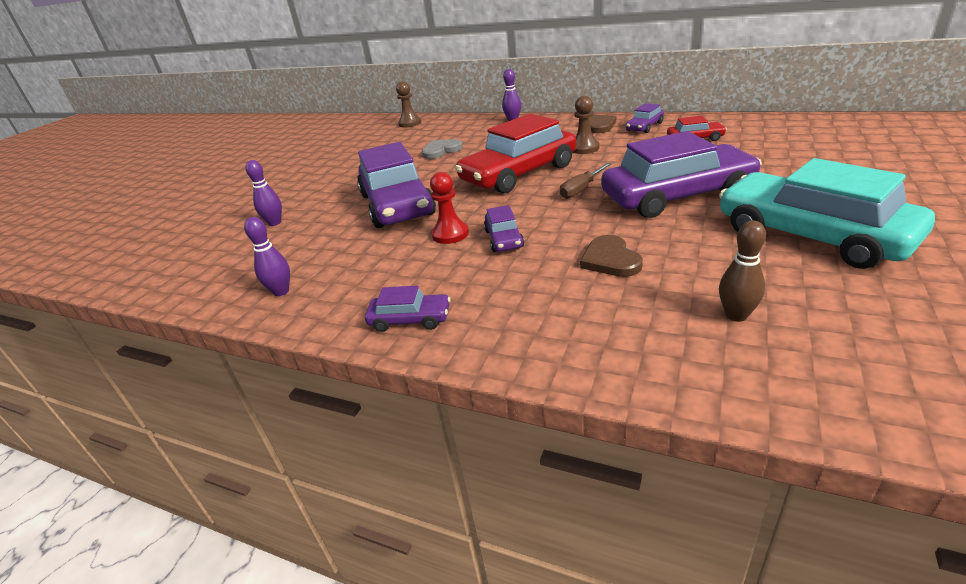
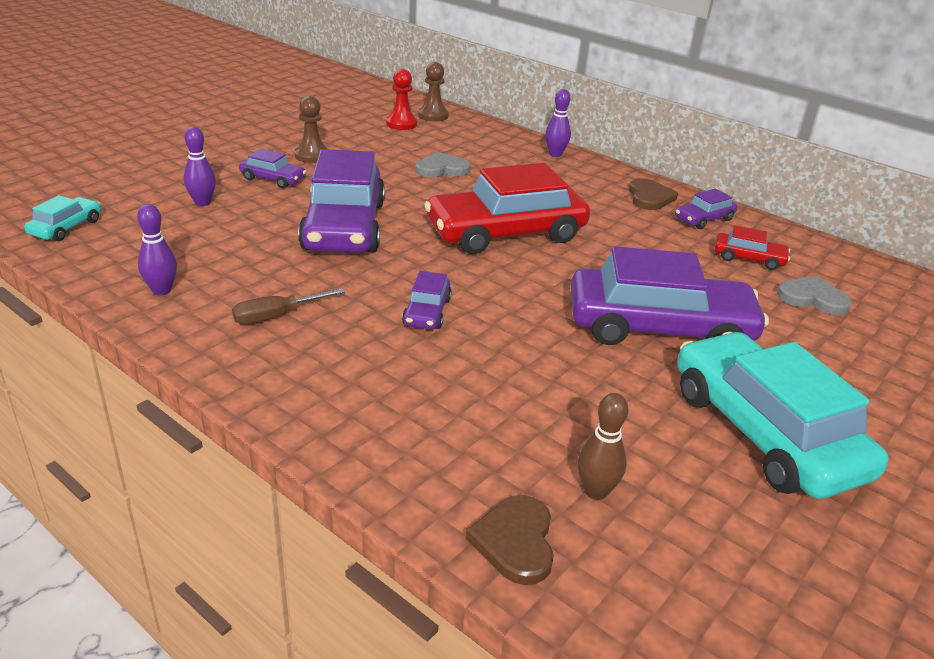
camera: 10 degrees right, 0 degrees up
(170, 273) = (66, 227): none -> turquoise car
(410, 319) = (267, 370): purple car -> purple car (273, 179)
(450, 234) = (375, 285): red pawn -> red pawn (401, 124)
(581, 189) = (559, 279): brown screwdriver -> brown screwdriver (277, 316)
(584, 148) = (607, 224): brown pawn -> brown pawn (312, 156)
(610, 259) = (519, 379): brown heart -> brown heart (515, 541)
(758, 148) = (812, 298): none -> grey heart

